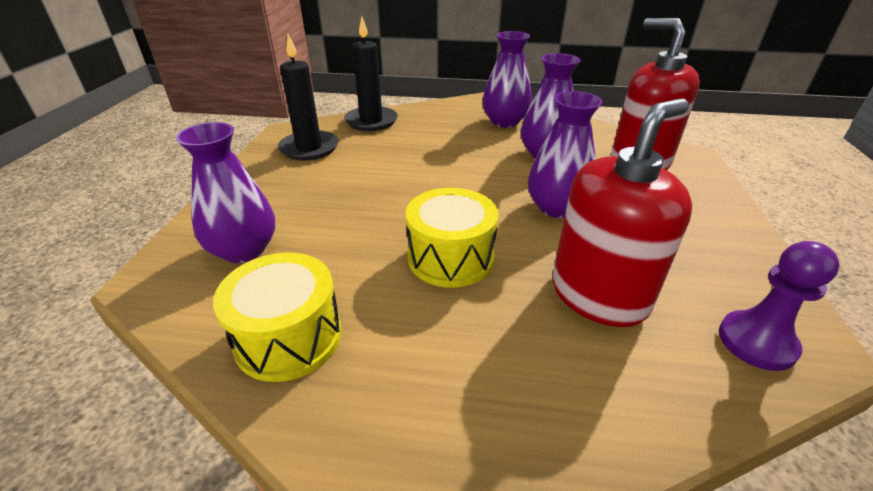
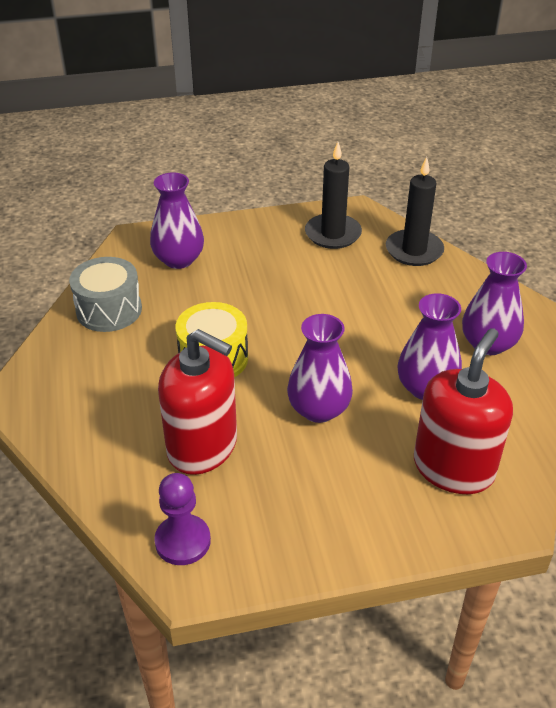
camera: 70 degrees right, 5 degrees up
(288, 337) = (109, 310): yellow drum -> grey drum

